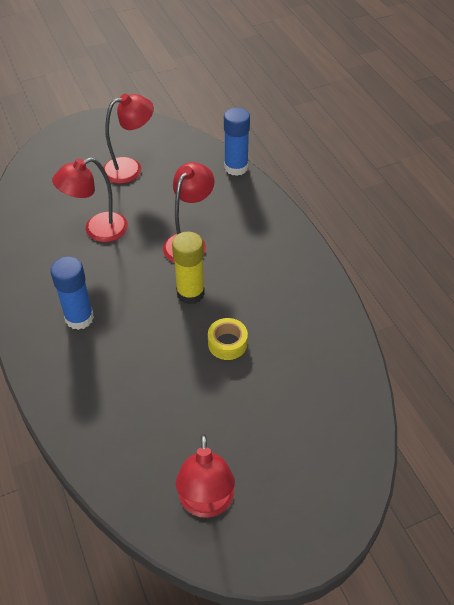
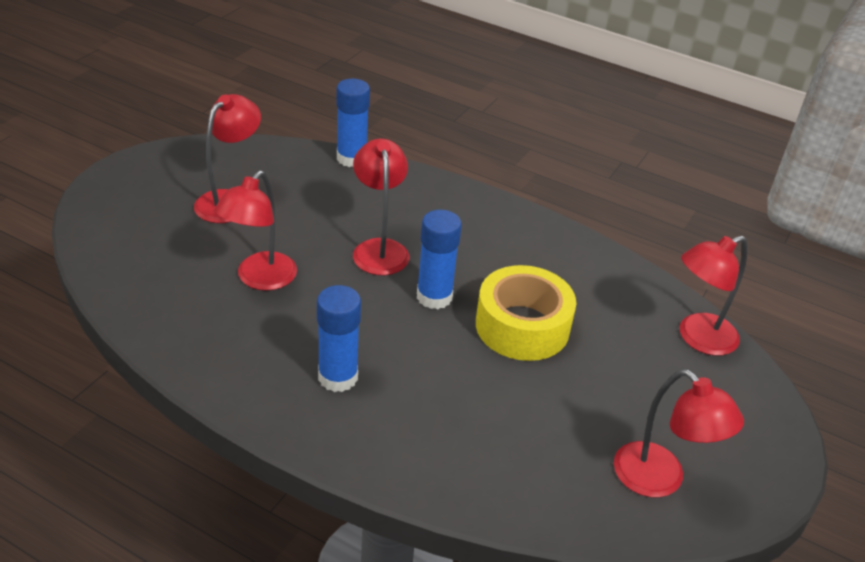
camera: 40 degrees left, 10 degrees down
(190, 293) = (434, 297): yellow glue stick -> blue glue stick
(227, 343) = (522, 326): yellow tape -> yellow tape, size x1.91
(348, 420) = (698, 338): none -> red lamp

